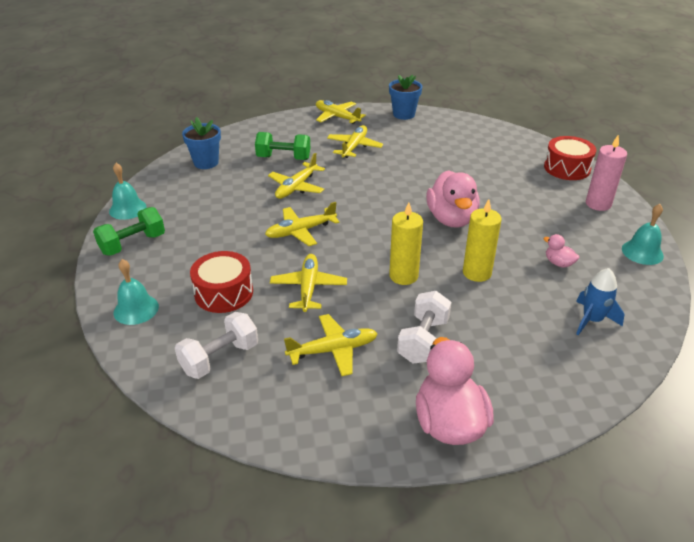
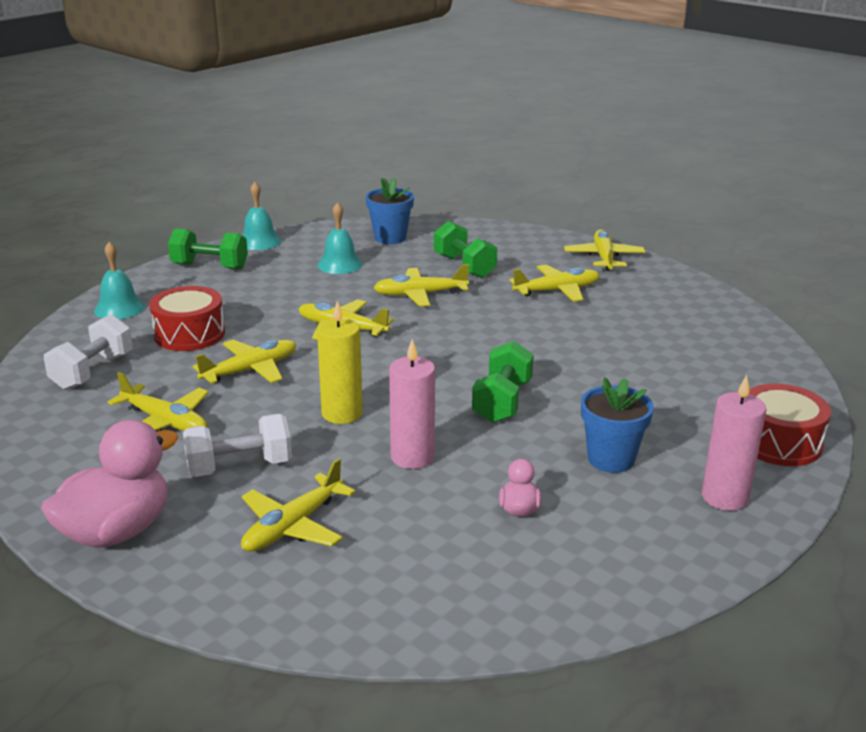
camera: 50 degrees right, 10 degrees down
(220, 358) = (93, 372): white dumbbell -> white dumbbell turned 75 degrees counterclockwise
(403, 114) = (690, 289): blue flower pot -> blue flower pot (611, 459)
(451, 219) = (502, 402): pink duck -> green dumbbell
(477, 273) = (412, 457): yellow candle -> pink candle
(507, 345) = (293, 526): none -> yellow plane
(592, 320) = (423, 575): blue rocket -> none
(642, 252) = (655, 574): turquoise bell -> turquoise bell (340, 264)

